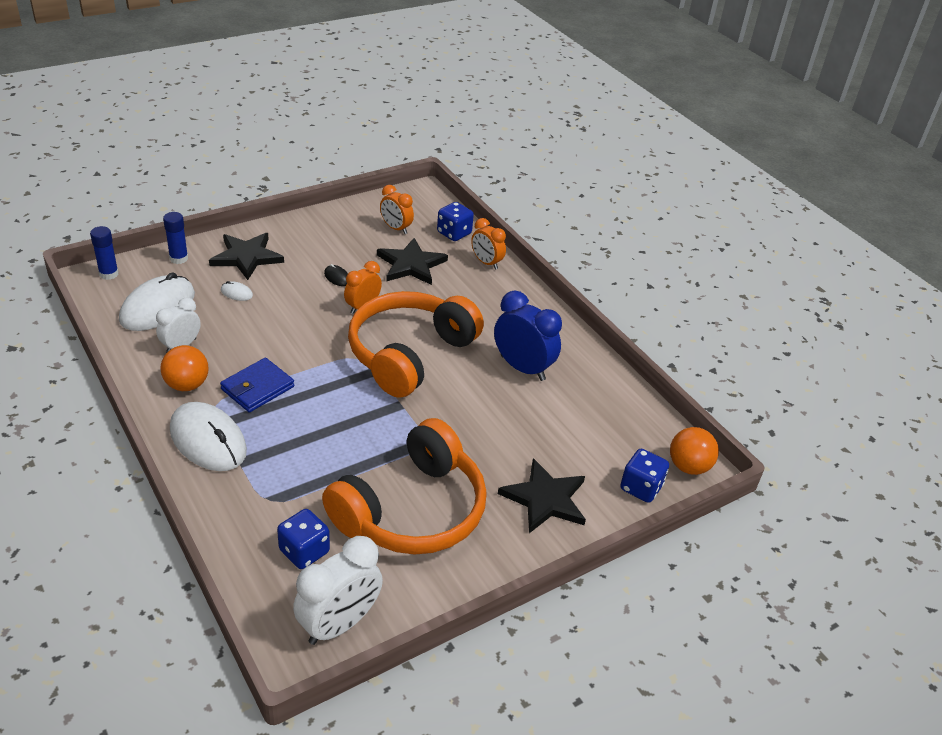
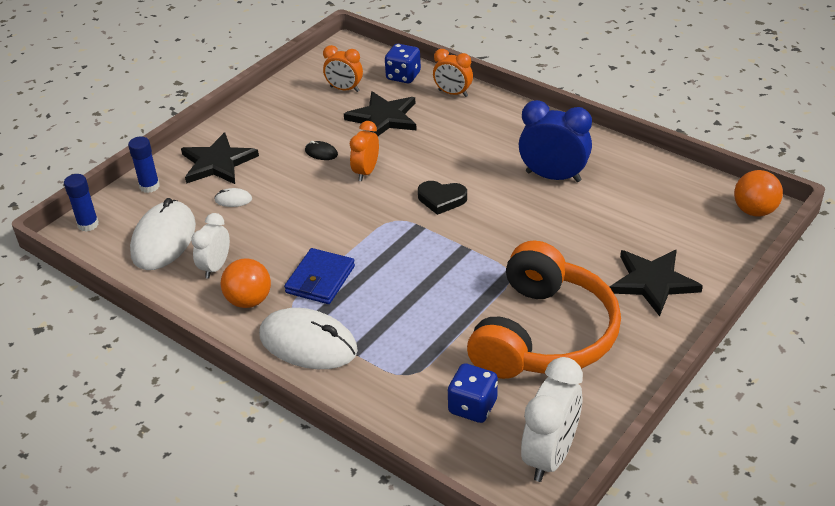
camera: 15 degrees left, 0 degrees up
(409, 354) = (441, 199): orange headphones -> black heart
(641, 488) = (727, 243): blue dice -> none

